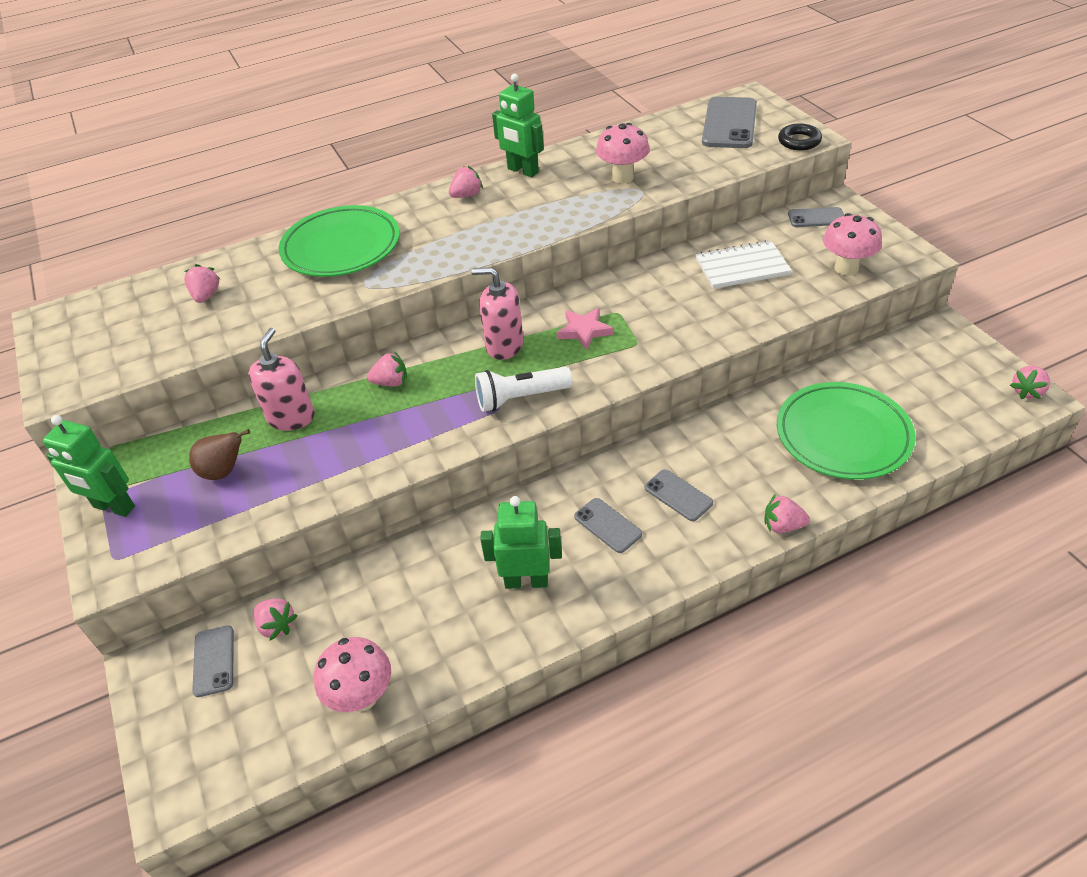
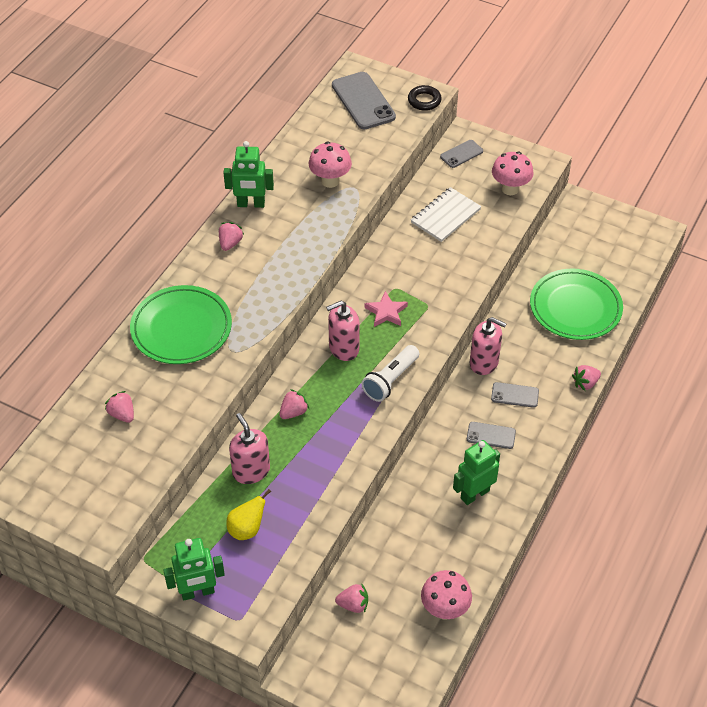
camera: 40 degrees left, 5 degrees up
(214, 661) = (337, 646): grey phone -> none
(224, 471) = (247, 529): brown pear -> yellow pear
(673, 443) = (484, 362): none -> pink soap dispenser
(1027, 391) = (652, 229): pink strawberry -> none

